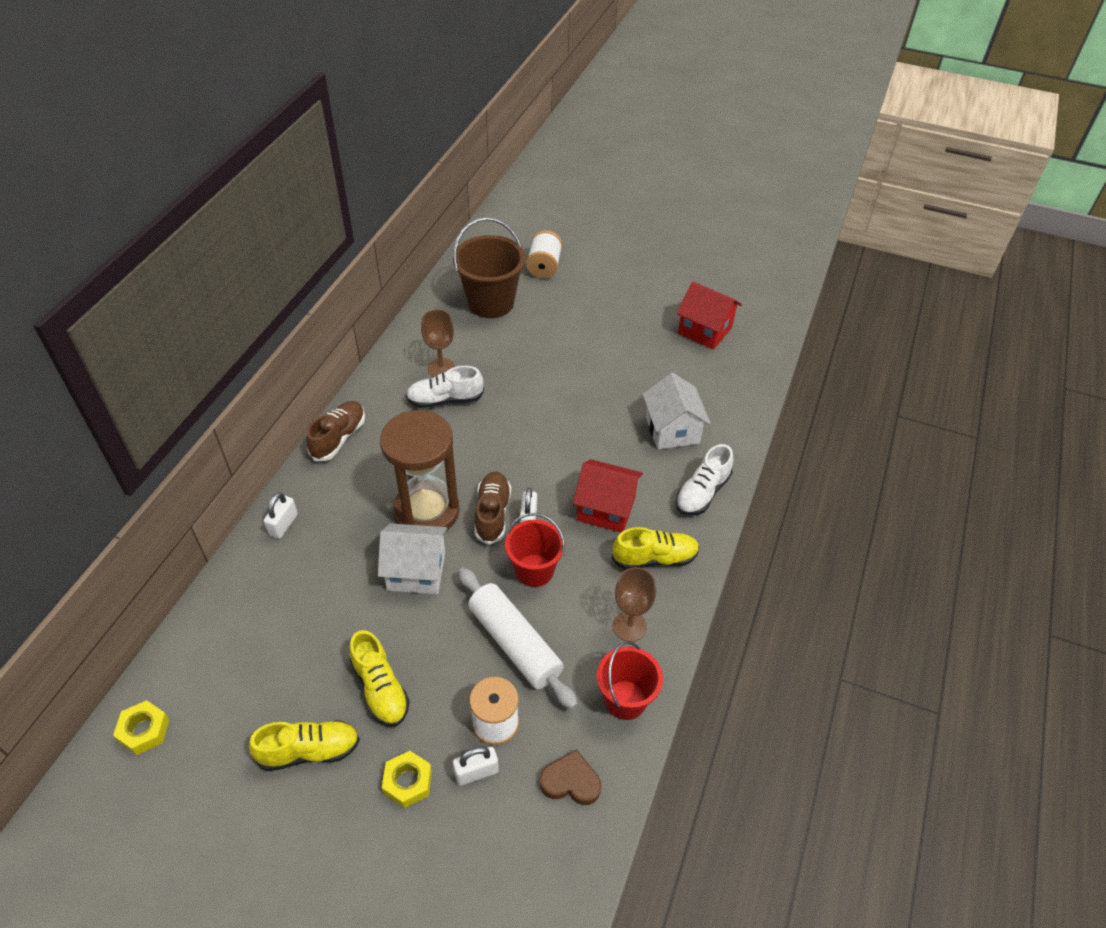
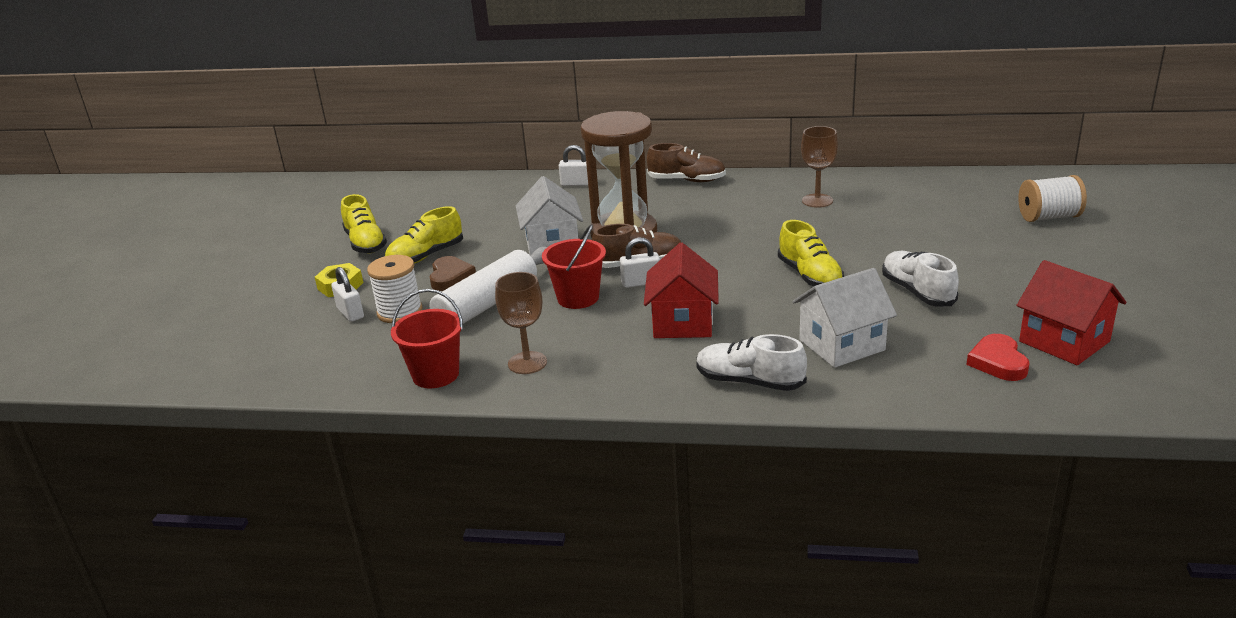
camera: 80 degrees right, 20 degrees down
(144, 730) = (377, 188): yellow nut -> none
(445, 400) = (774, 212): white shoe -> white shoe (917, 292)
(491, 303) = (946, 202): brown bucket -> none
(571, 781) = (343, 360): brown heart -> brown heart (450, 277)
(654, 558) = (627, 364): yellow shoe -> yellow shoe (810, 276)
(705, 330) = (1064, 341): red house -> red house turned 60 degrees counterclockwise
(718, 367) = (998, 362): none -> red heart

